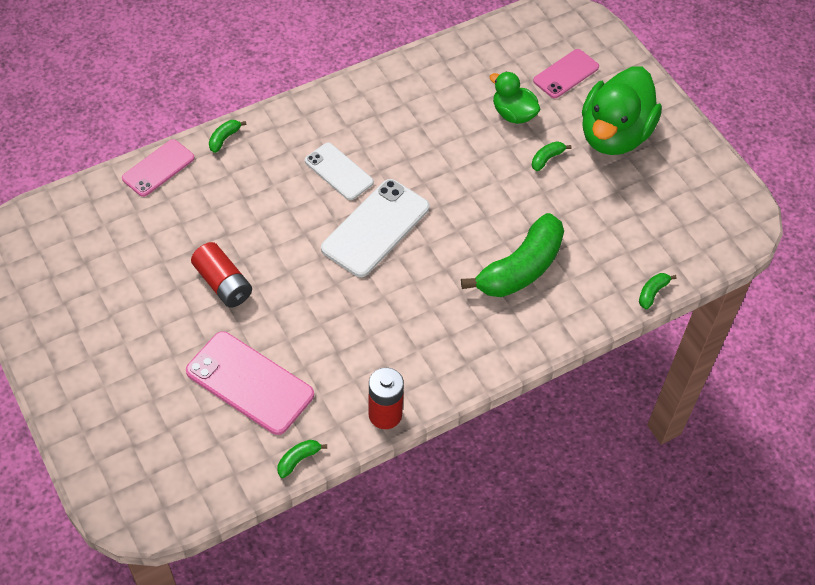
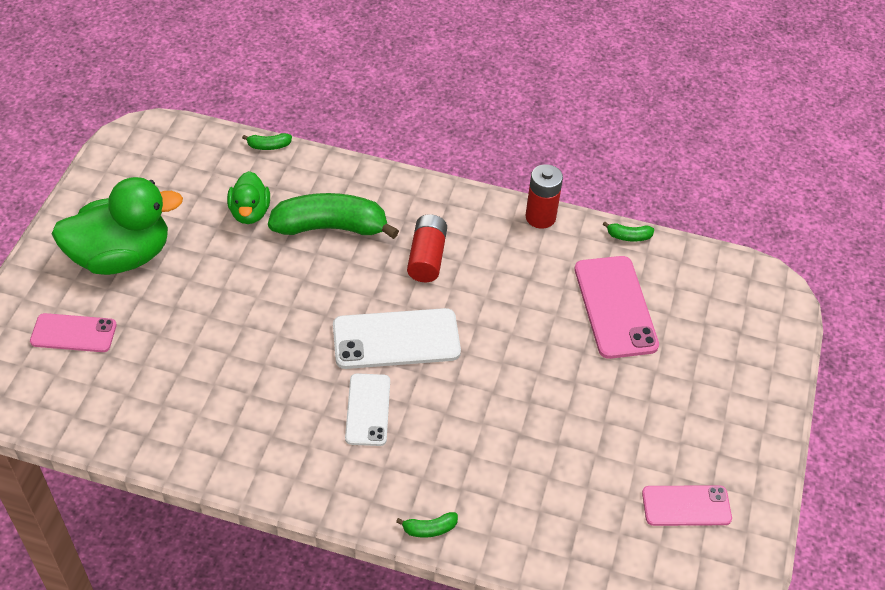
camera: 135 degrees left, 5 degrees down
(158, 168) = (519, 550): pink phone -> pink phone (686, 506)
(223, 284) = (564, 394): red battery -> red battery (427, 257)
(513, 114) = (166, 337): green duck -> green duck (250, 212)
(547, 159) = (197, 282): green banana -> none

